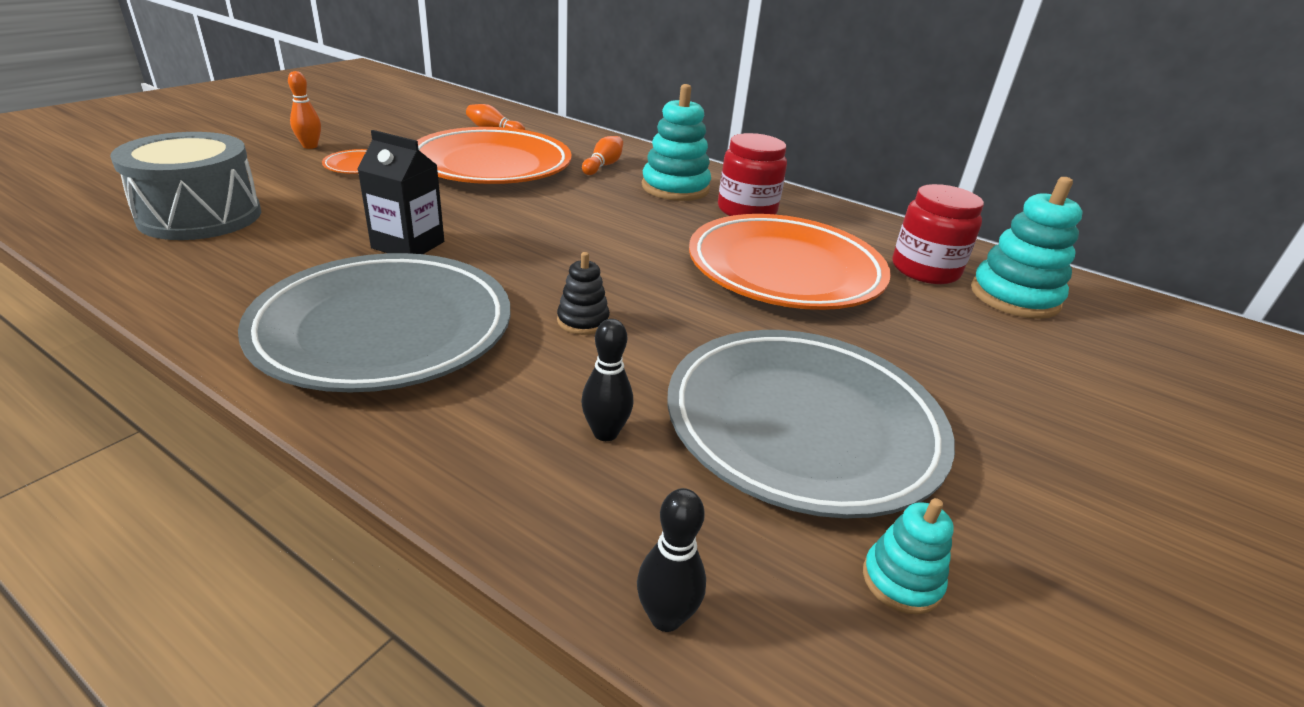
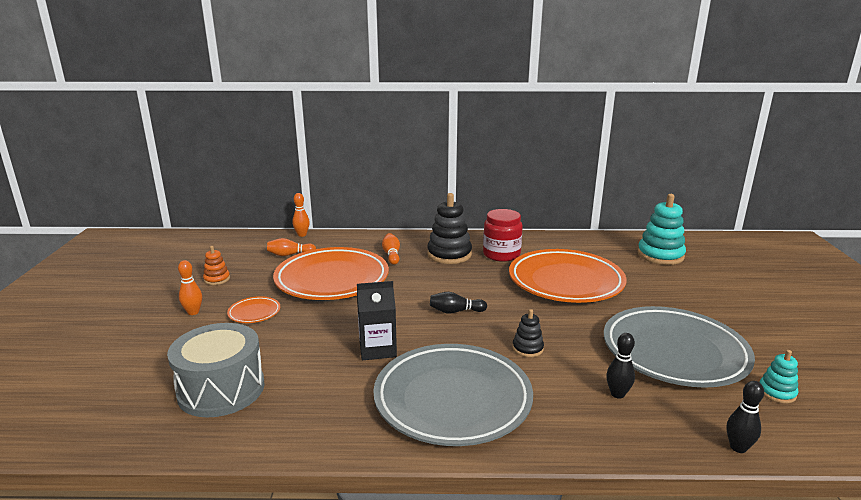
camera: 30 degrees left, 10 degrees down
(384, 128) = (217, 279): none -> orange stacking toy
(541, 118) = (302, 235): none -> orange bowling pin
(569, 245) = (455, 311): none -> black bowling pin
(675, 188) = (449, 254): turquoise stacking toy -> black stacking toy
(925, 270) = (614, 256): red jar -> none

